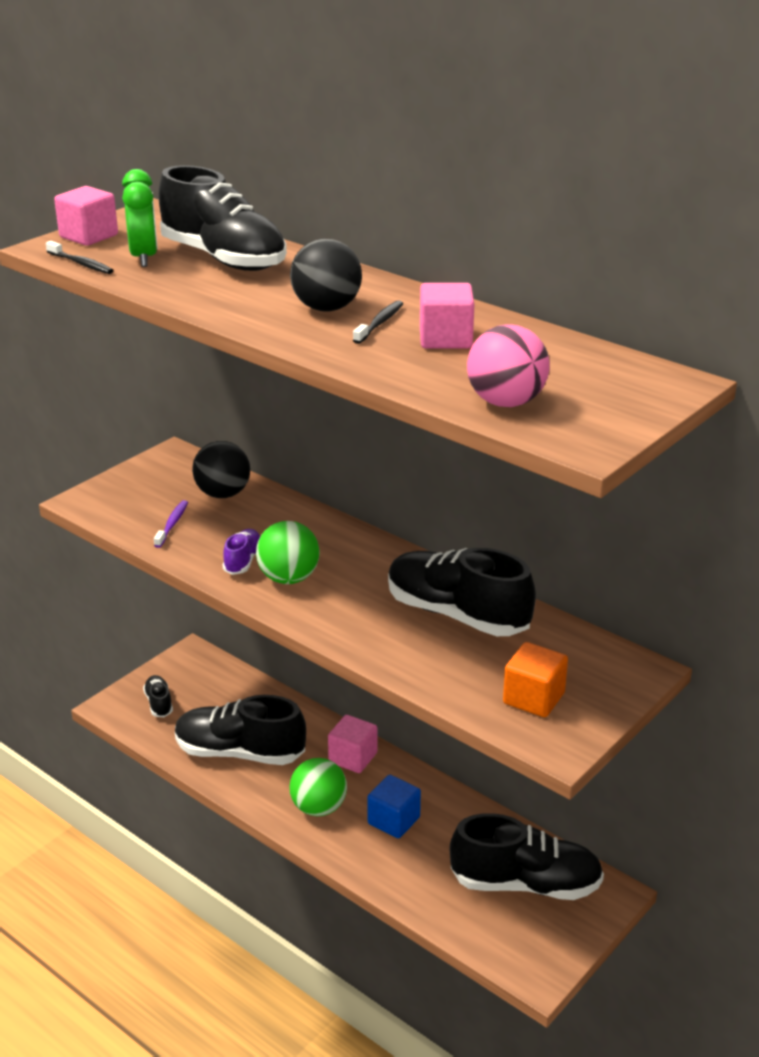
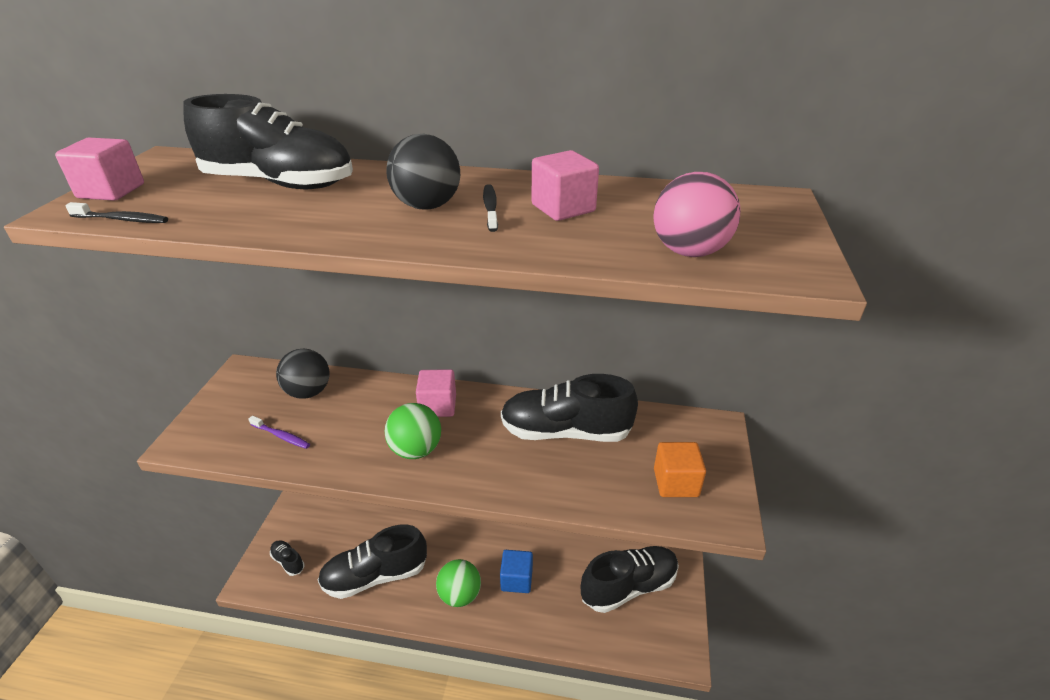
camera: 30 degrees left, 5 degrees up
(144, 258) = (192, 199): green clock -> none
(172, 524) = (281, 436): purple toothbrush -> purple toothbrush turned 135 degrees clockwise
(243, 561) = (366, 448): purple shoe -> none
(353, 758) = (458, 542): pink cube -> pink cube (438, 406)

